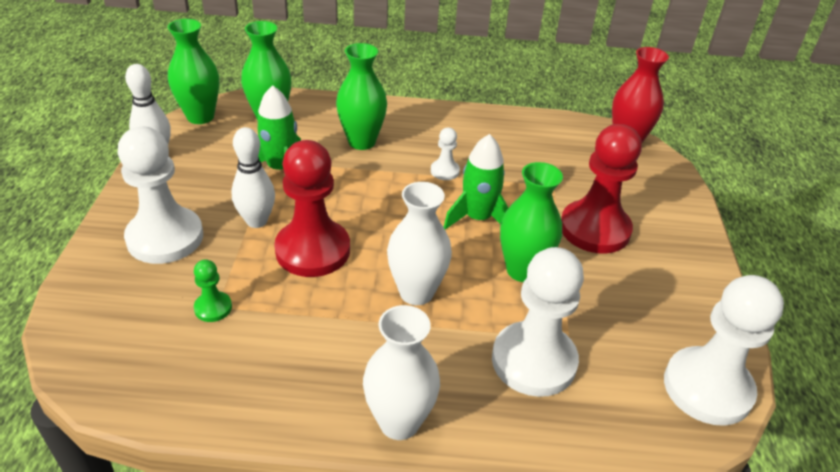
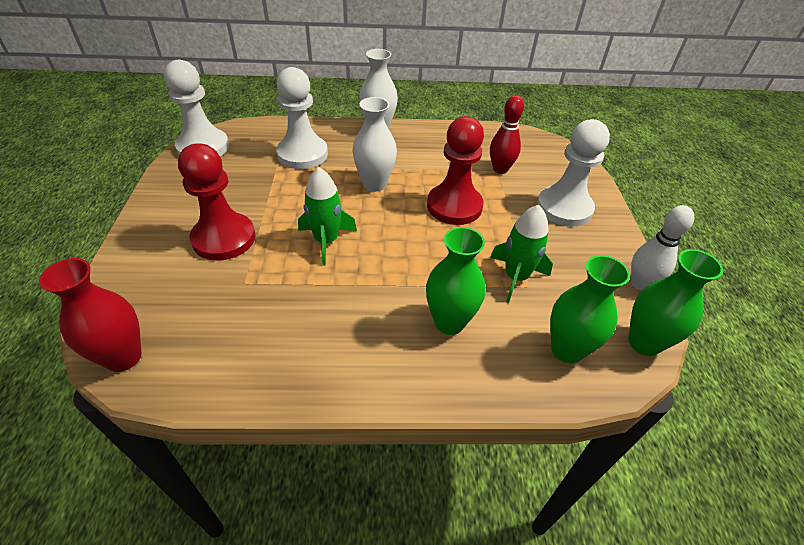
camera: 175 degrees right, 5 degrees up
(213, 308) = (500, 169): green pawn -> red bowling pin
(256, 221) = (507, 225): white bowling pin -> none
(445, 171) = (355, 290): white pawn -> none
(522, 270) = (297, 202): green vase -> none

